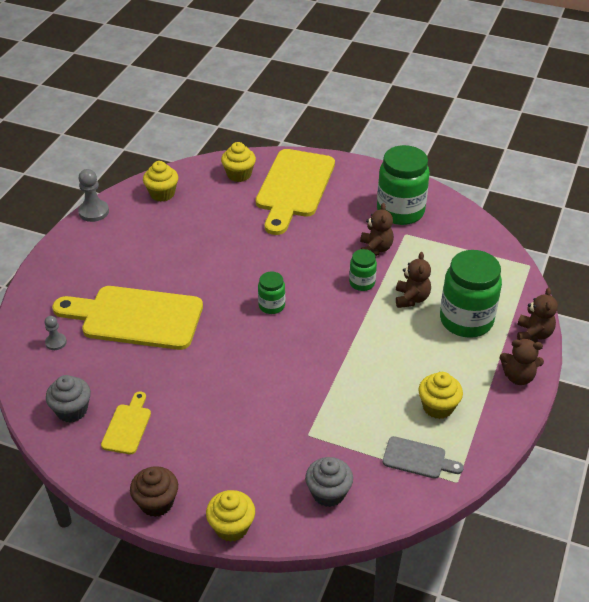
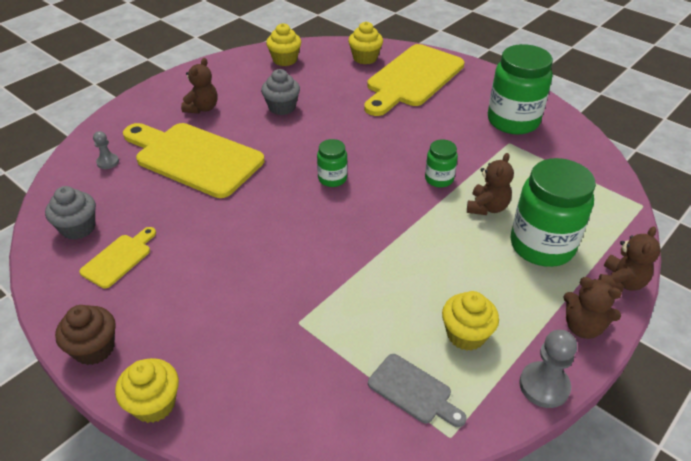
camera: 20 degrees right, 0 degrees up
(94, 212) = (215, 62): grey pawn -> grey pawn (544, 386)
(328, 493) = (285, 399): grey cupcake -> grey cupcake (282, 107)
(375, 249) = (469, 150): brown teddy bear -> brown teddy bear (202, 108)

